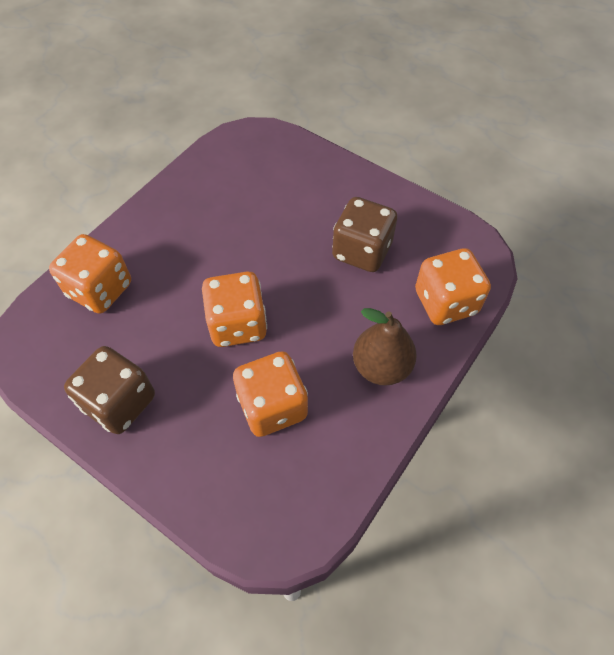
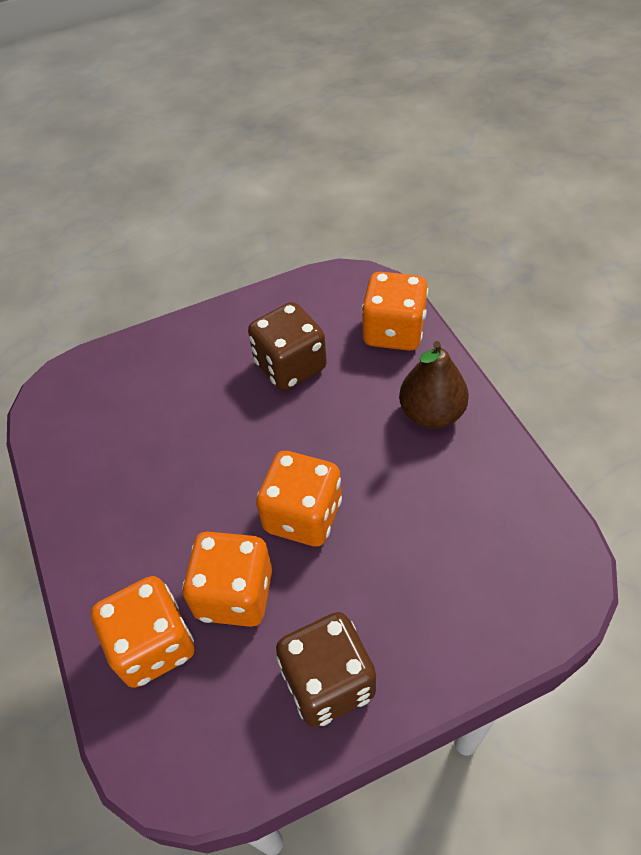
camera: 55 degrees left, 5 degrees down
(272, 406) = (421, 526): orange dice -> orange dice (234, 594)

